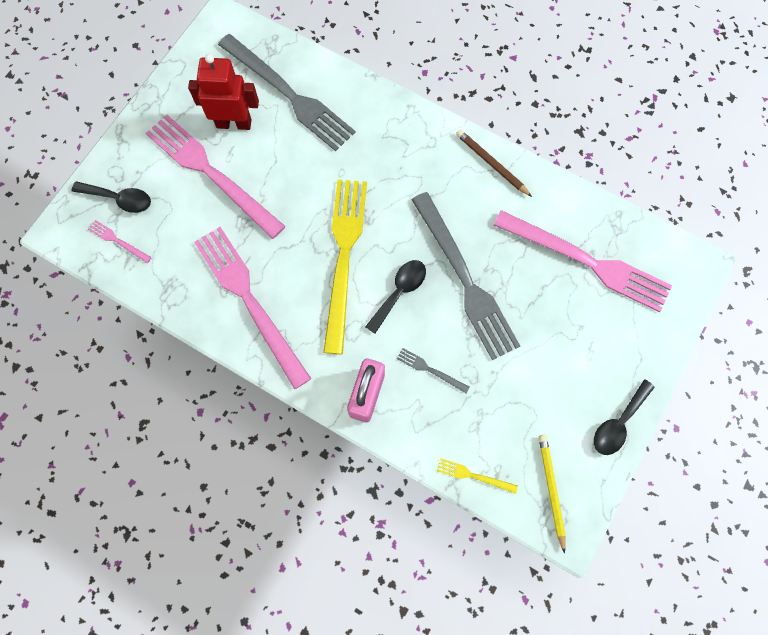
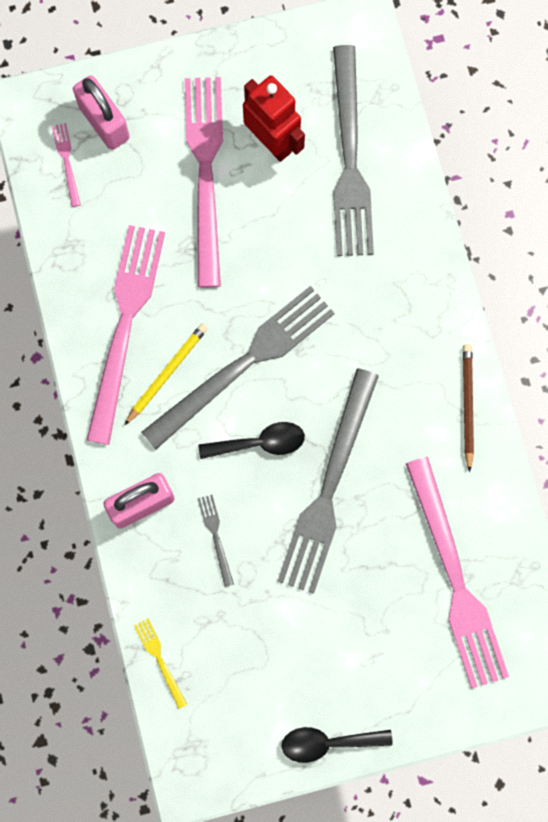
camera: 45 degrees right, 5 degrees up
(119, 199) = (104, 122): black spoon -> pink padlock
(344, 257) = (244, 364): yellow fork -> grey fork
(551, 490) = (211, 737): yellow pencil -> yellow pencil (167, 373)

